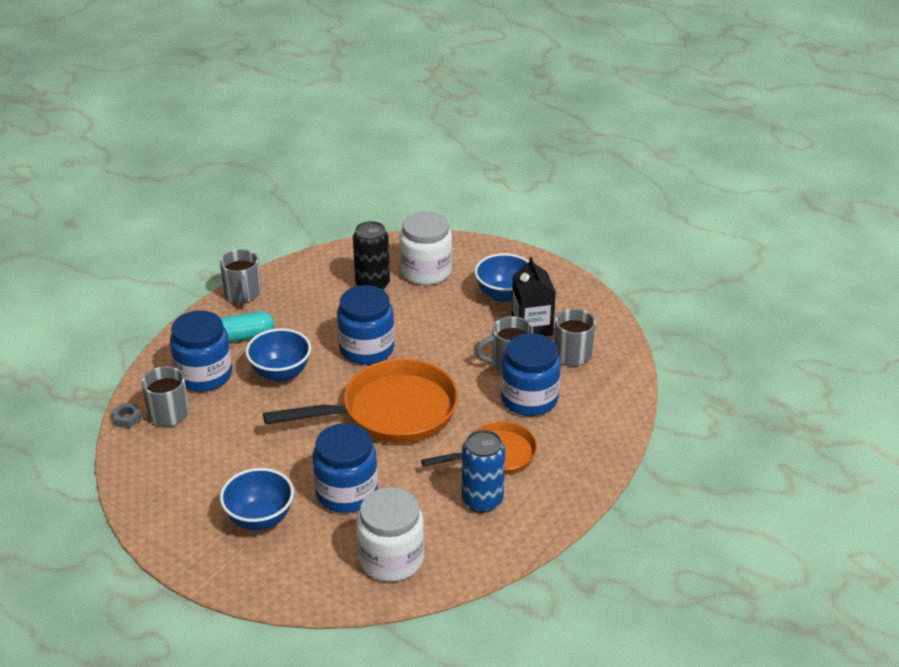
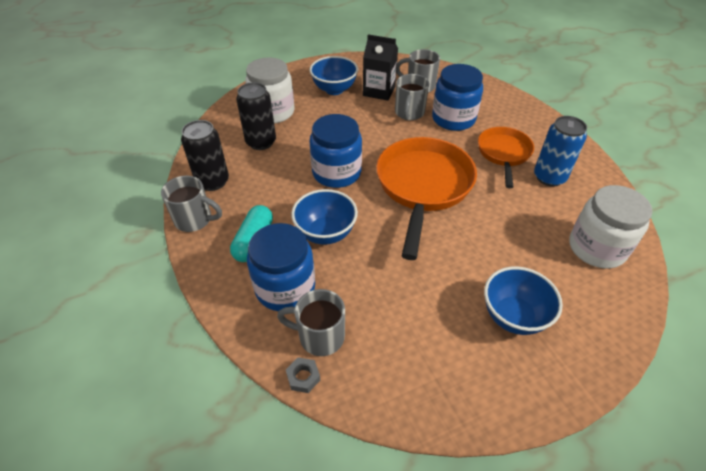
camera: 60 degrees left, 10 degrees up
(295, 282) = (212, 181): none -> black can
(346, 492) = (506, 246): blue jar -> none

